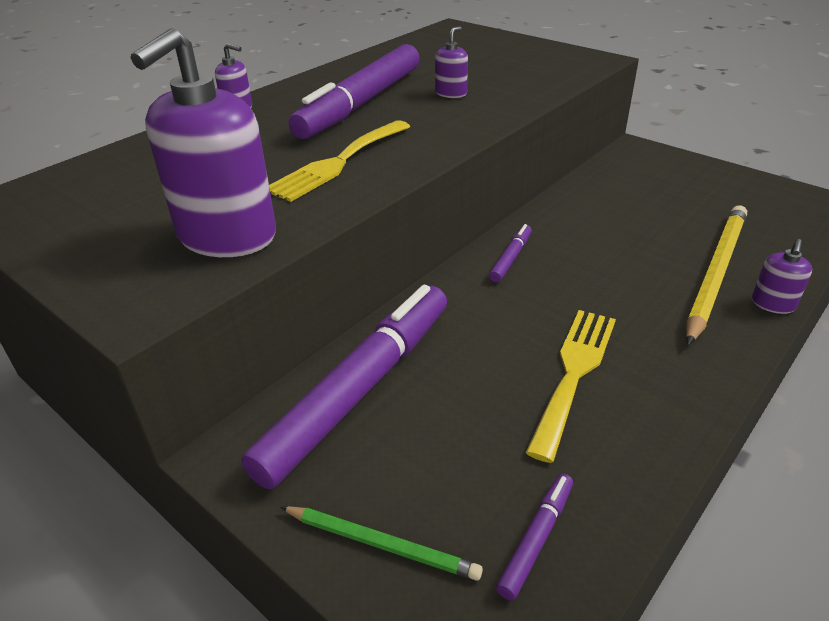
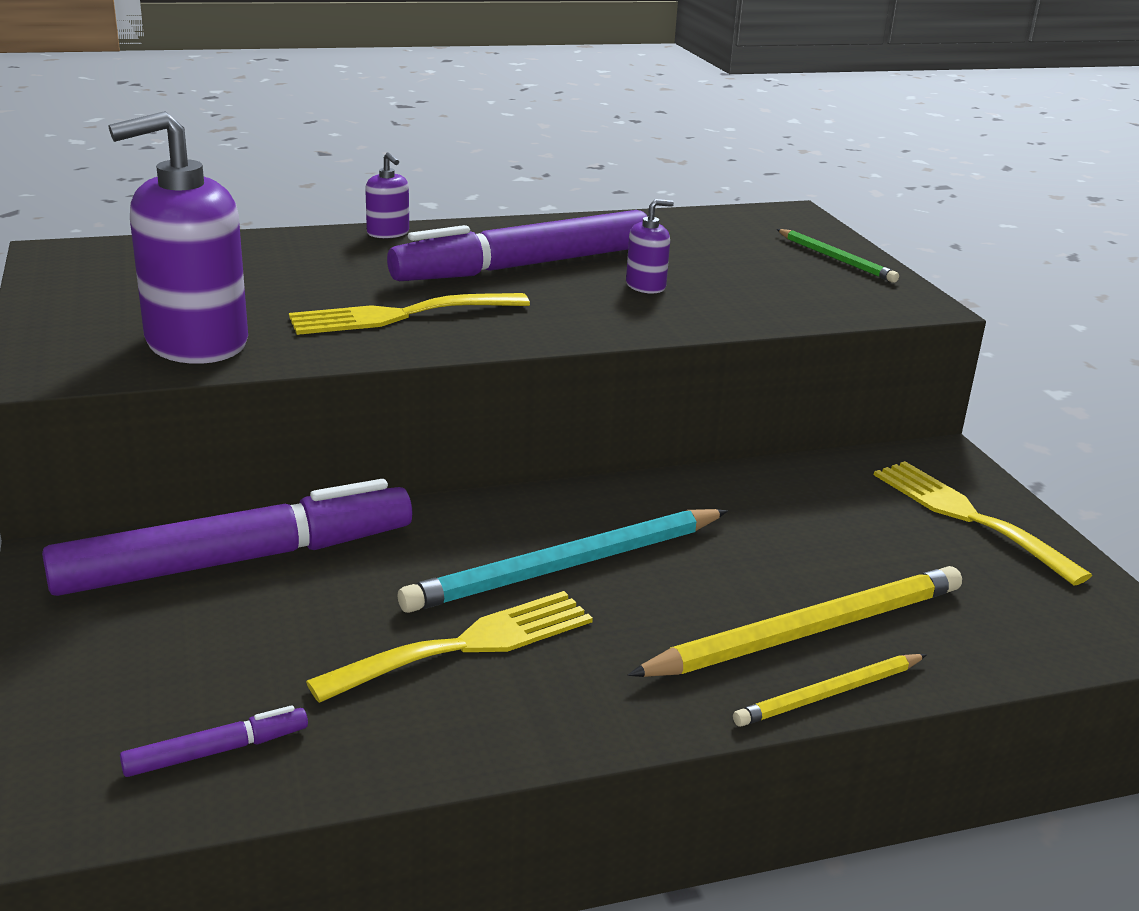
camera: 30 degrees right, 10 degrees down
(381, 544) = (86, 683): green pencil -> green pencil (836, 259)
(511, 258) = (571, 512): purple marker -> none
(555, 294) = (566, 566): none -> turquoise pencil
(690, 176) = (967, 516): none -> yellow fork
(773, 304) = (829, 694): purple soap dispenser -> yellow pencil

